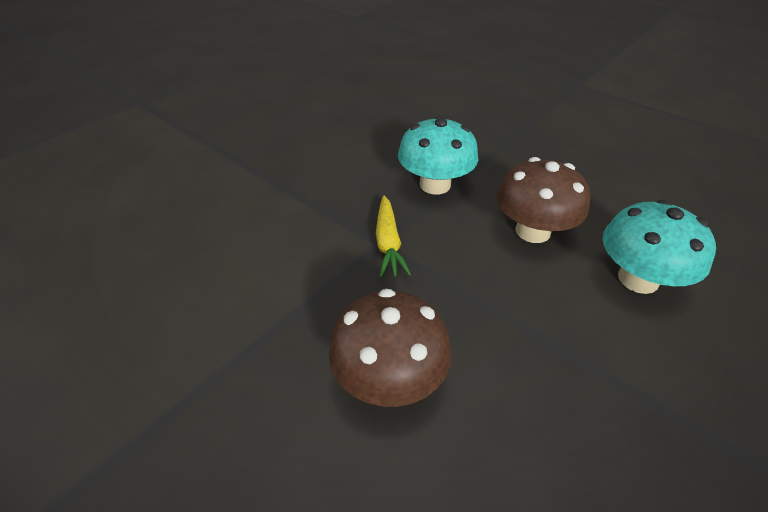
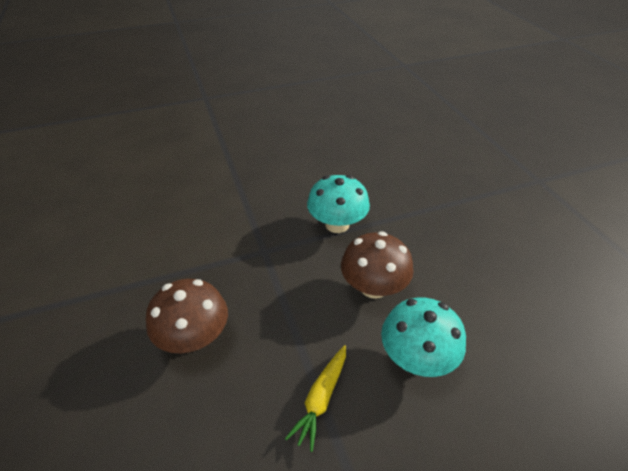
camera: 30 degrees right, 0 degrees up
(388, 243) = (268, 253): yellow carrot -> yellow carrot (321, 399)

